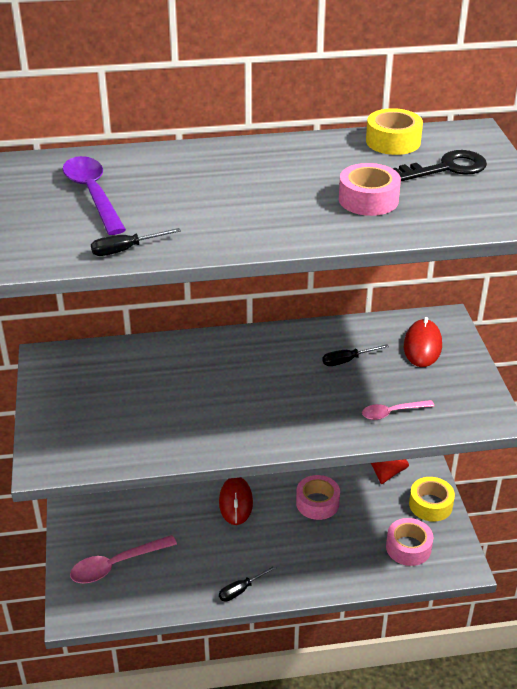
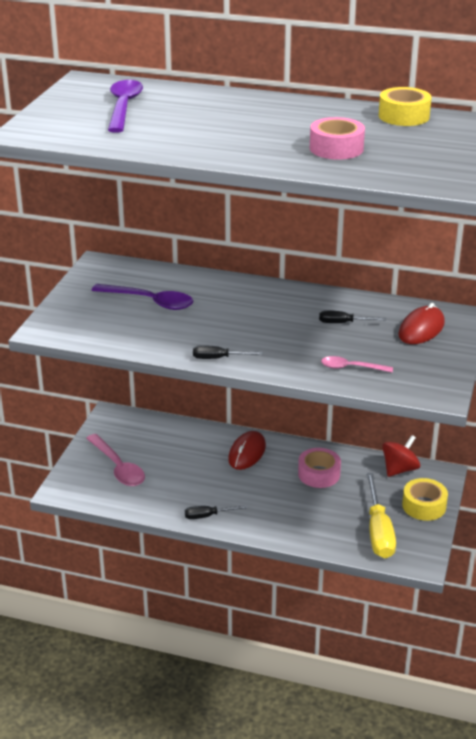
camera: 25 degrees right, 5 degrees down
(116, 565) = (118, 467): pink spoon -> pink spoon turned 120 degrees counterclockwise
(125, 250) = (112, 142): black screwdriver -> black screwdriver (218, 358)
(136, 392) = (150, 301): none -> purple spoon
(408, 547) = (378, 531): pink tape -> yellow screwdriver
(446, 168) = (429, 141): black key -> none

